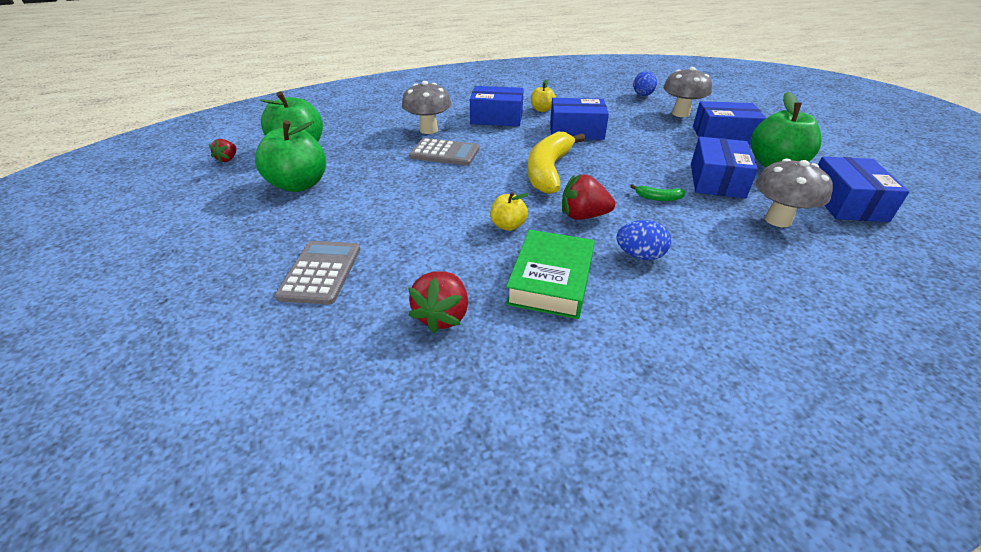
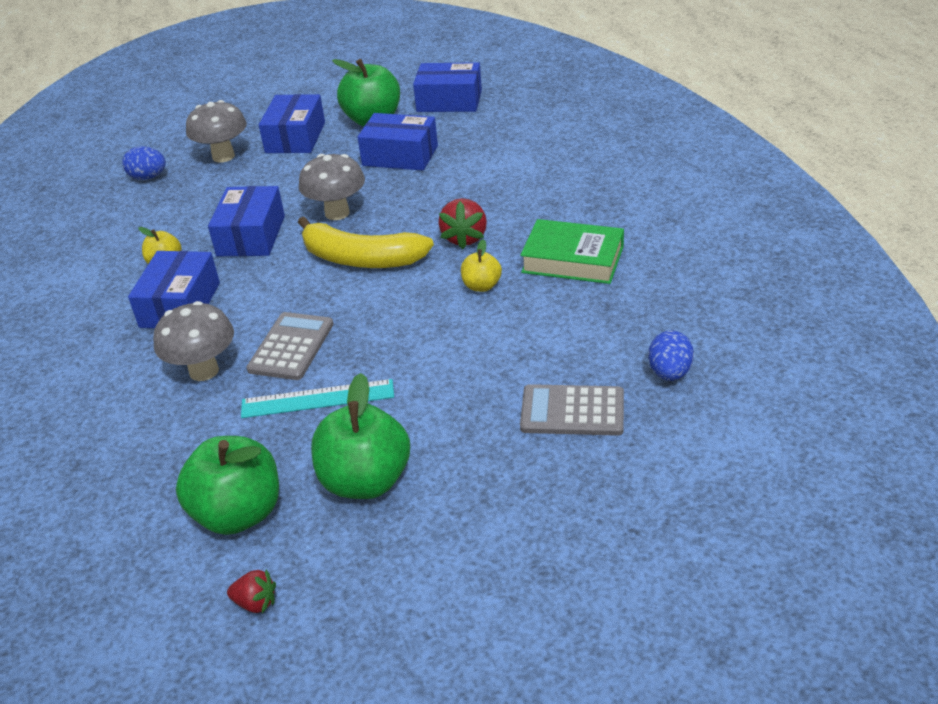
camera: 85 degrees left, 0 degrees up
(387, 165) = (317, 399): none -> turquoise ruler
(442, 316) = (629, 318): red strawberry -> none
(640, 255) = (533, 211): blue egg -> blue egg (669, 373)
(658, 198) = (432, 192): green banana -> none
(778, 220) = (476, 137): grey mushroom -> grey mushroom (337, 213)

